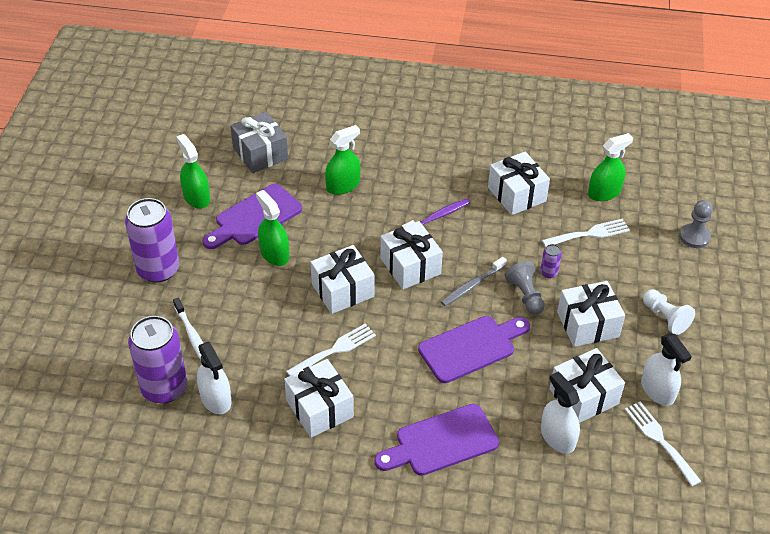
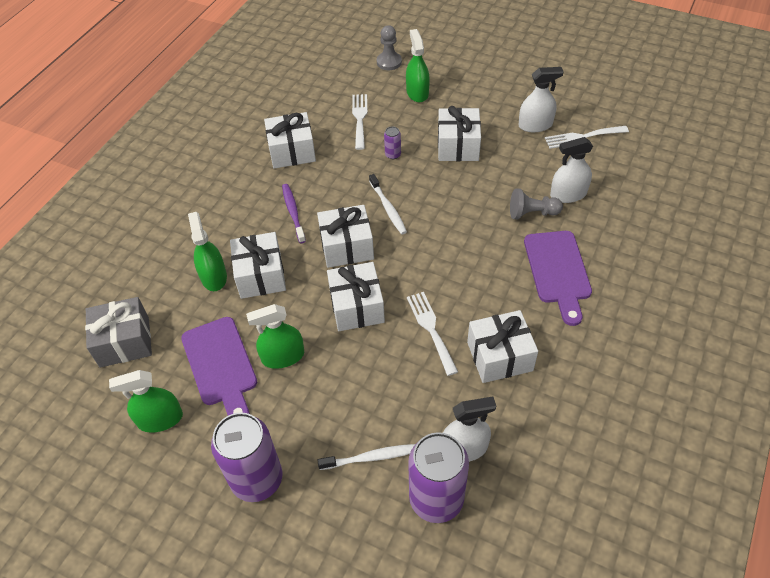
camera: 70 degrees left, 5 degrees up
(471, 348) = (459, 226): purple cutting board -> none
(472, 285) = (388, 208): grey toothbrush -> white toothbrush
(525, 295) = (412, 176): grey pawn -> grey pawn (532, 213)
(584, 396) = (531, 168): white gift -> white gift (261, 275)
(604, 192) = (317, 97): green spray bottle -> green spray bottle (417, 92)
(665, 318) = (465, 101): white pawn -> none

